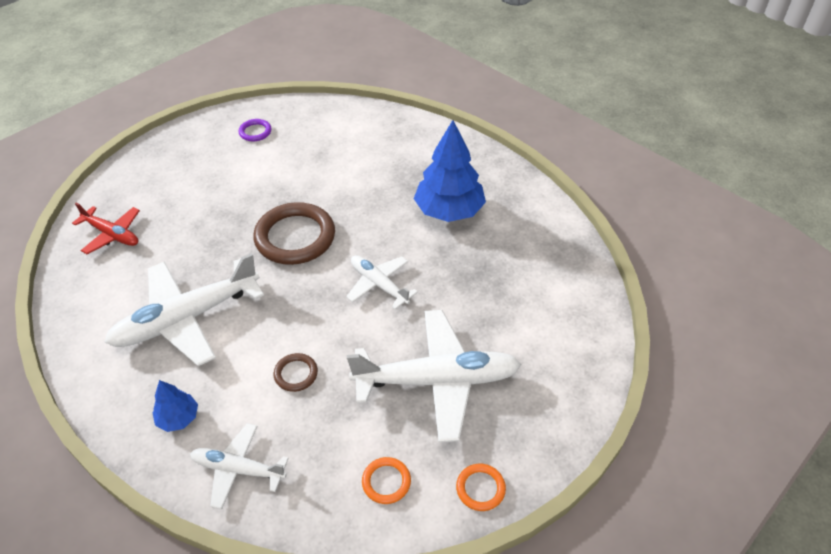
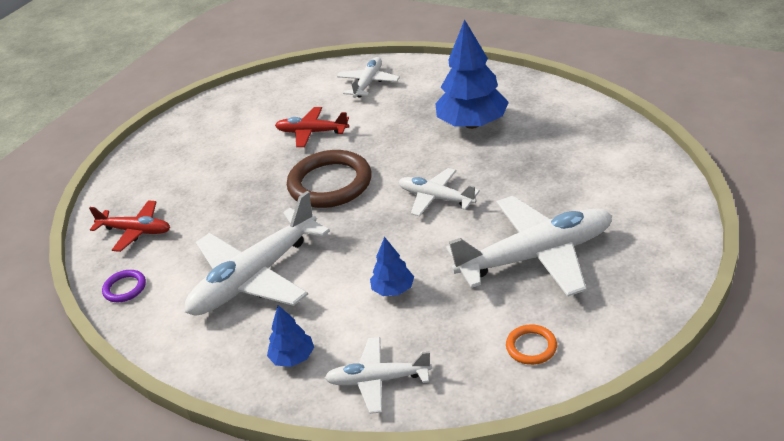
camera: 10 degrees left, 10 degrees down
(255, 132) = (240, 111): purple ring -> purple ring (125, 288)
(296, 374) = (393, 289): brown ring -> blue tree
(305, 175) = (312, 132): none -> red plane
(378, 135) = (368, 83): none -> white plane
(480, 488) = (624, 325): orange ring -> none

